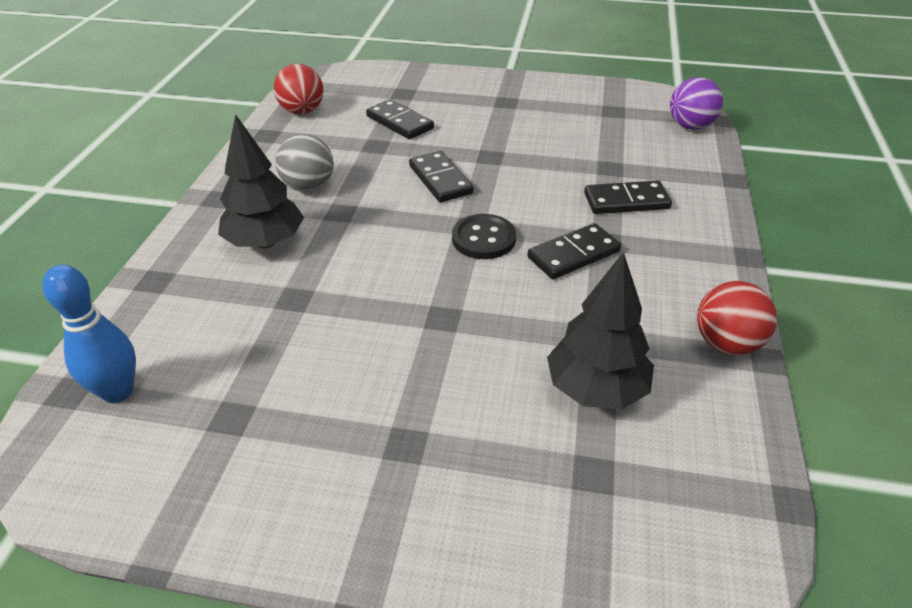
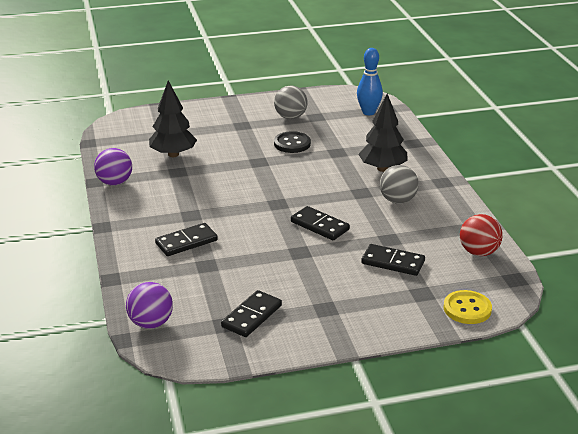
camera: 155 degrees right, 10 degrees down
(283, 435) = (290, 117): none -> grey ball
(379, 74) = (467, 309): none -> yellow button
(483, 239) = (264, 198): black button -> black button (292, 144)
(573, 254) = (207, 203): black domino -> black domino (251, 316)
(726, 344) = (115, 183): red ball -> purple ball

